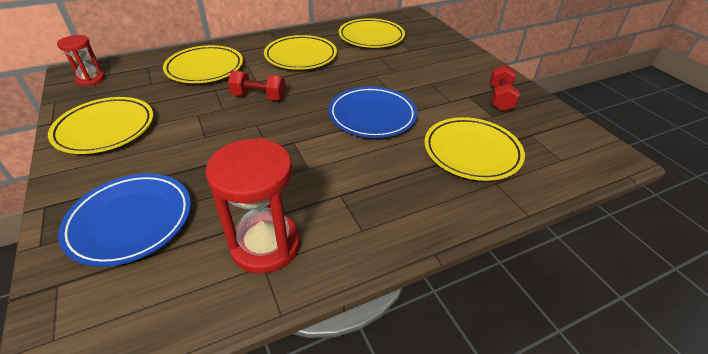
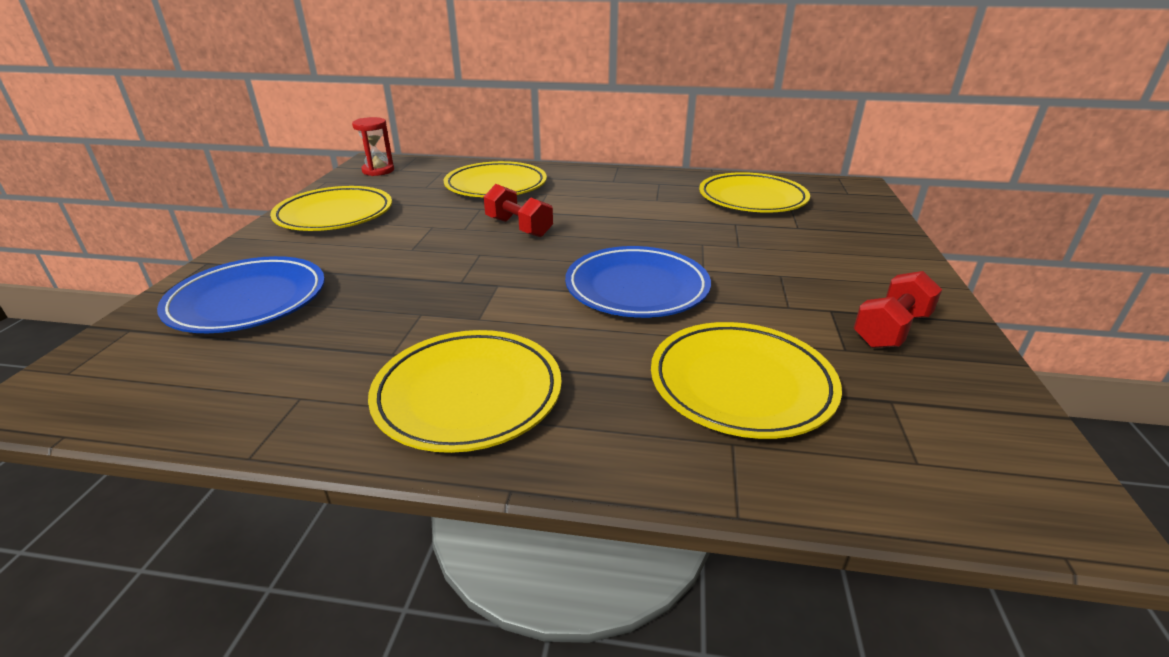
camera: 35 degrees right, 10 degrees down
(265, 245) = (329, 378): red hourglass -> none
(301, 56) = (623, 199): yellow plate -> yellow plate (468, 395)

